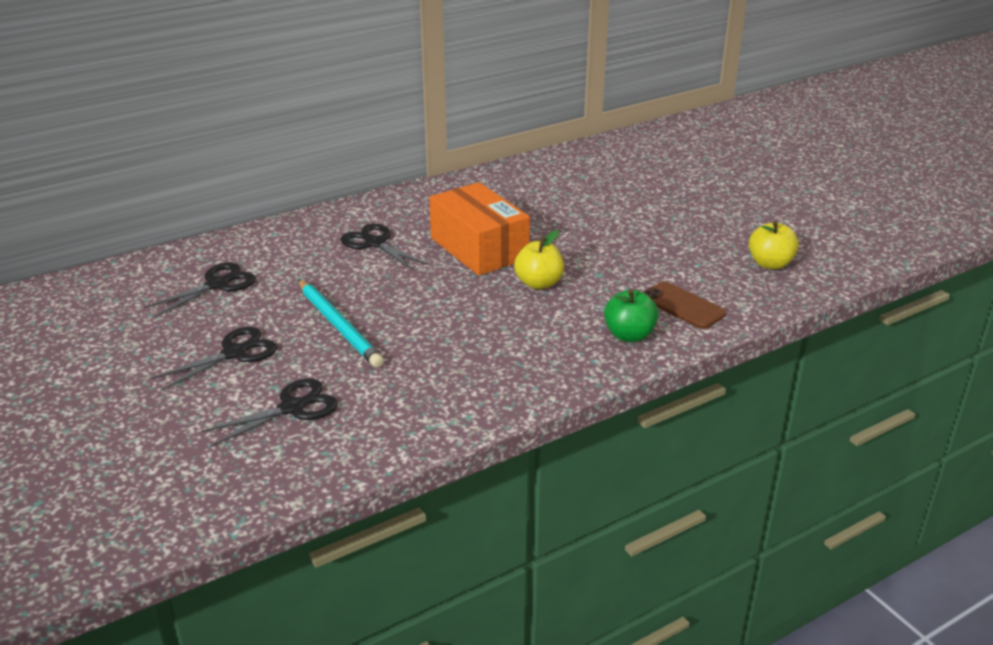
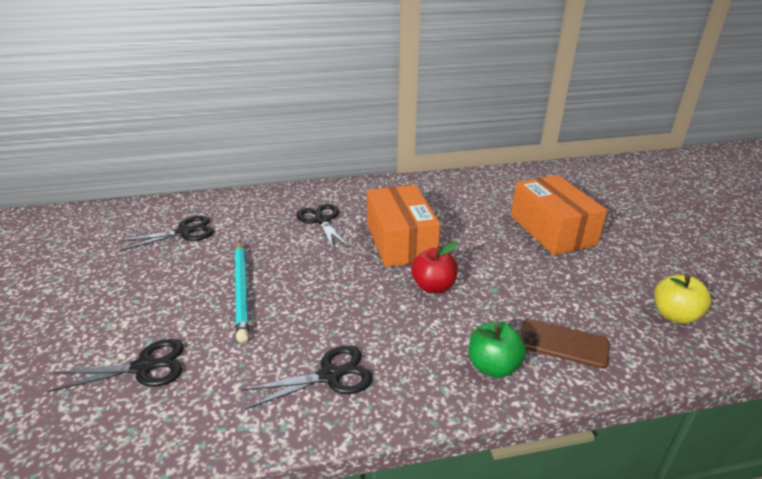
camera: 20 degrees right, 0 degrees up
(234, 353) = (146, 297): black scissors -> black scissors (329, 376)
(539, 283) = (433, 286): yellow apple -> red apple
(631, 209) = (552, 230): none -> orange box
(682, 305) = (563, 344): brown phone -> brown phone turned 45 degrees counterclockwise

